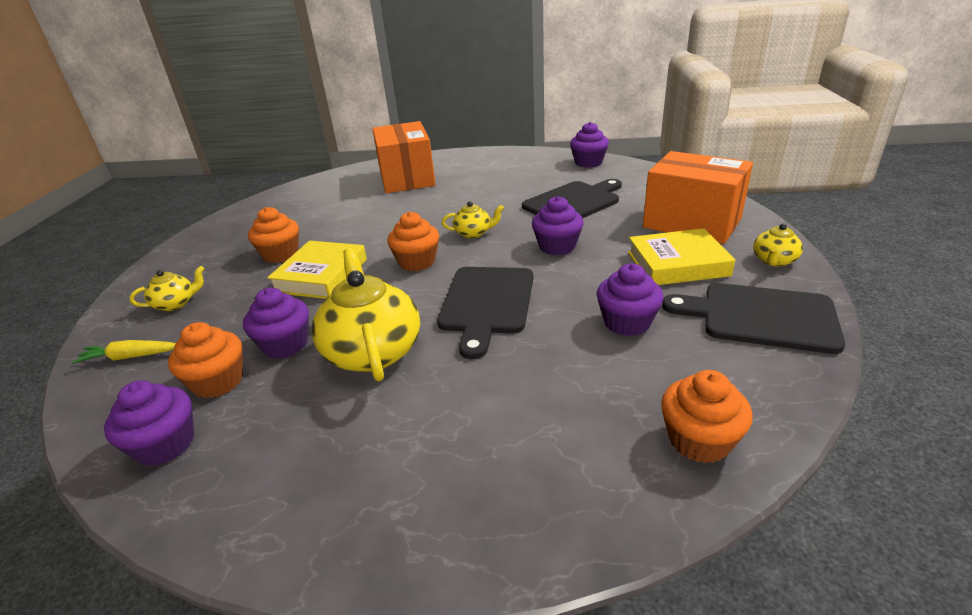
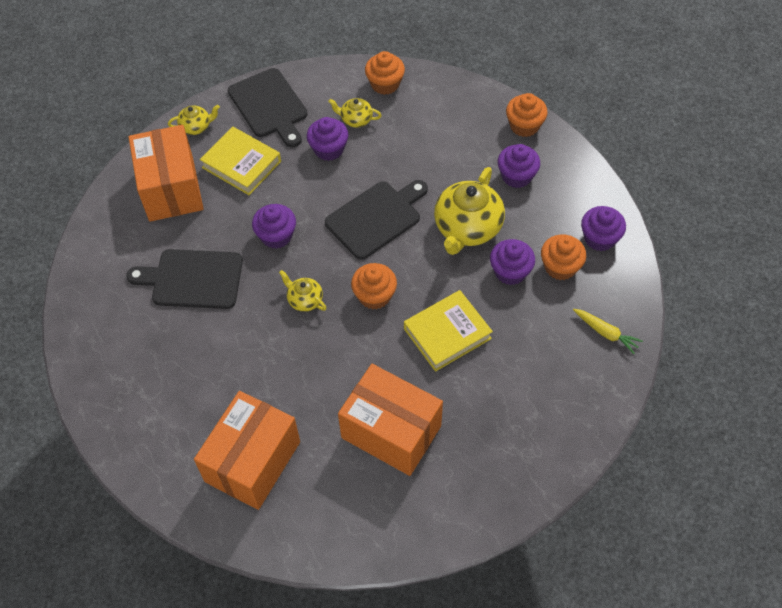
camera: 140 degrees left, 25 degrees up
(176, 304) = (562, 380): yellow teapot -> yellow teapot (356, 119)
(280, 254) = (458, 395): orange cupcake -> orange cupcake (524, 126)
(322, 220) = (391, 432): none -> orange box
(588, 162) = (88, 333): purple cupcake -> purple cupcake (516, 176)

